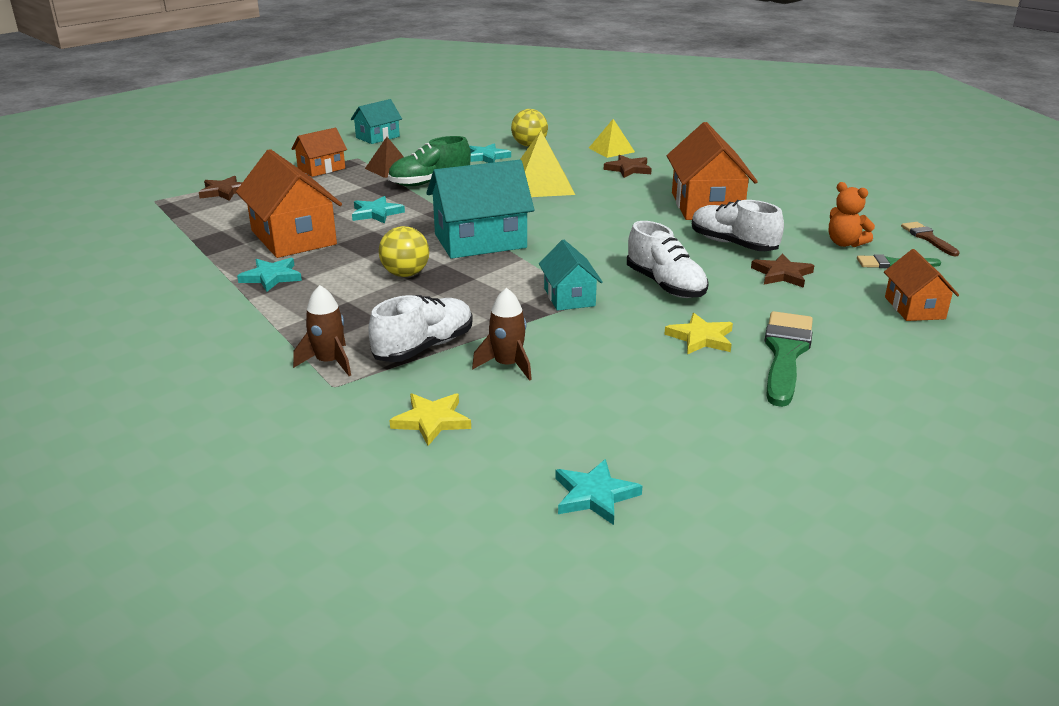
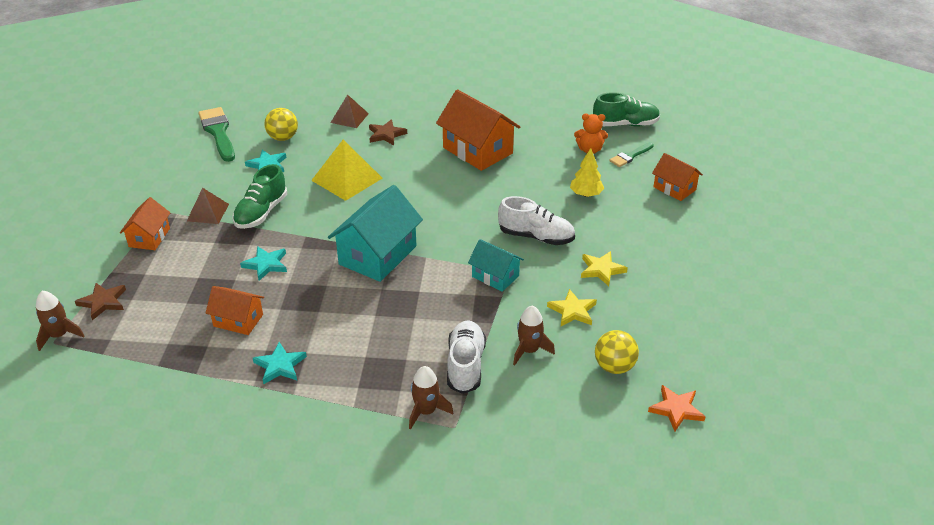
camera: 40 degrees left, 10 degrees up
(165, 198) = (59, 335): none -> brown rocket
(293, 237) = (238, 320): orange house -> orange house, size x0.57
(377, 137) = (144, 179): turquoise house -> none
(405, 274) = (369, 312): yellow ball -> yellow ball (614, 367)
(432, 421) = (542, 415): yellow star -> yellow star (572, 311)
(594, 495) = (676, 409): turquoise star -> orange star
(611, 150) = (349, 118): yellow pyramid -> brown pyramid
(733, 244) = (532, 180): white shoe -> none
(782, 274) = (586, 194): brown star -> yellow tree
(785, 353) = (652, 258): green brush -> green brush (218, 132)
(927, 238) = (625, 124): brown brush -> green shoe

